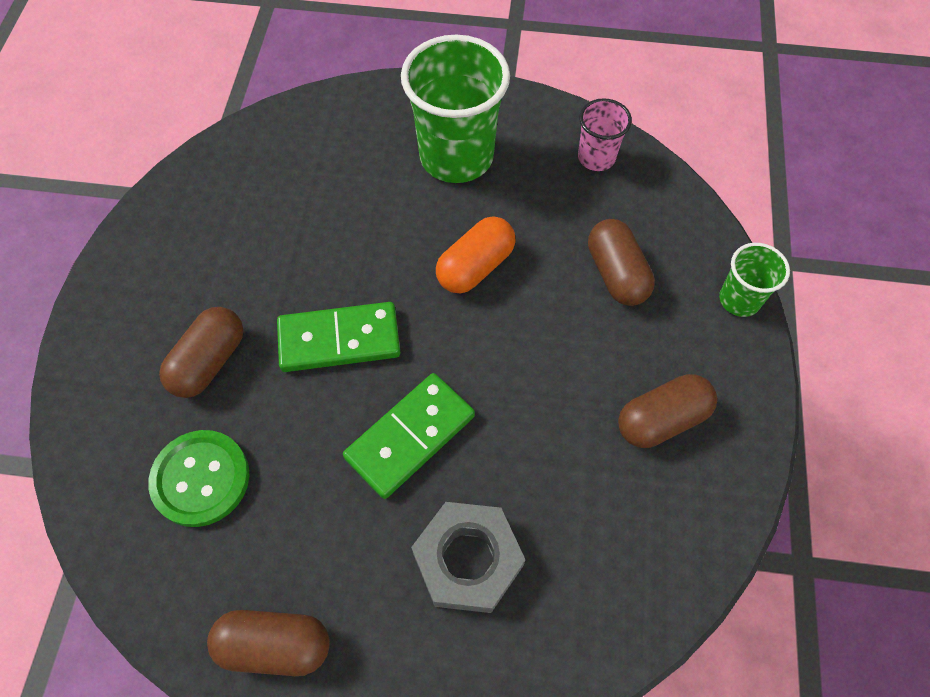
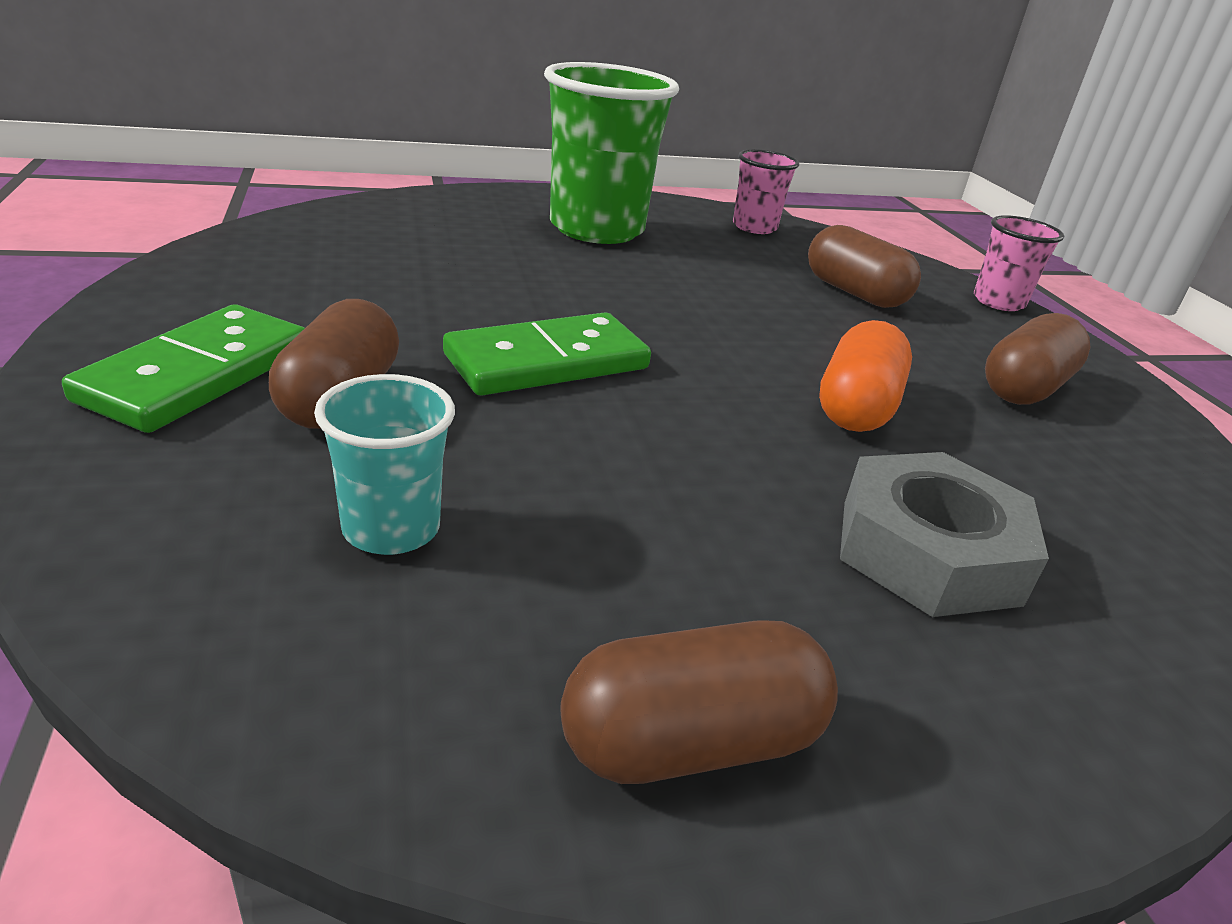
camera: 25 degrees left, 30 degrees down
(201, 479) = (391, 528): green button -> turquoise cup
(410, 436) = (724, 437): green domino -> green domino (197, 374)
(475, 266) = (686, 296): orange capsule -> orange capsule (856, 407)
(739, 300) = (998, 302): green cup -> pink cup

